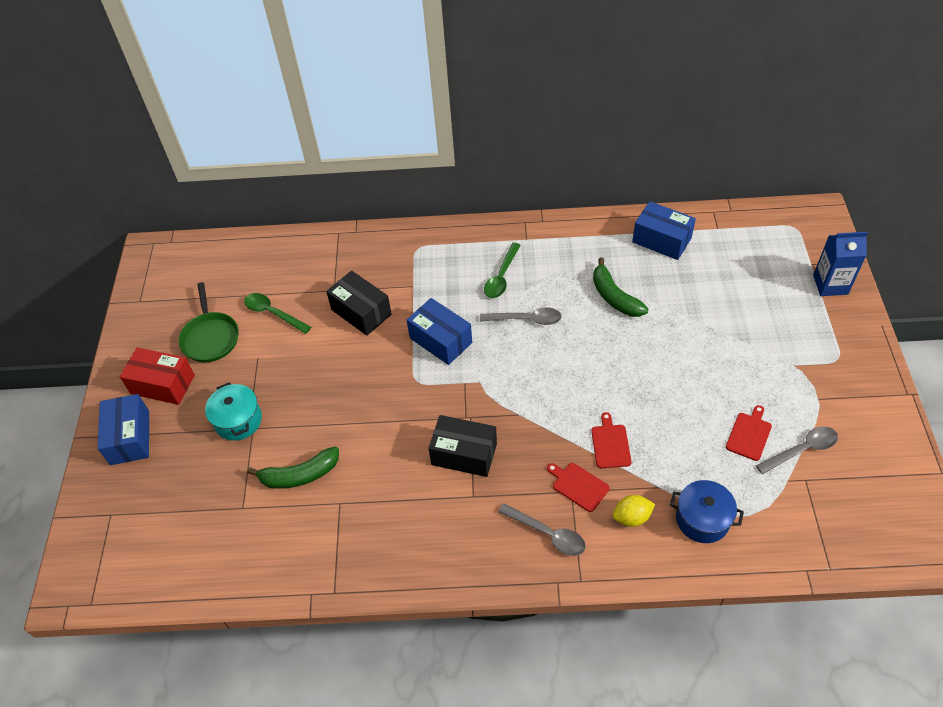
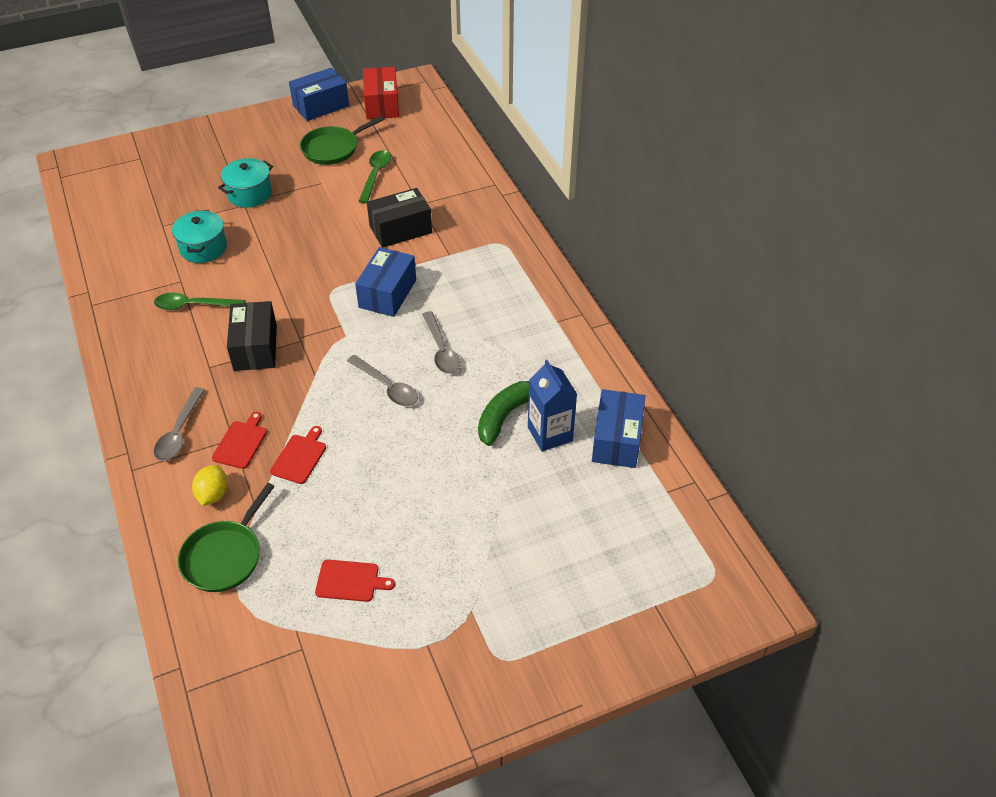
camera: 65 degrees right, 5 degrees down
(130, 437) = (214, 142): blue box -> blue box (321, 106)
(163, 384) = (273, 140): red box -> red box (382, 104)
(300, 475) = (203, 248): green banana -> turquoise pot
(361, 312) = (400, 229): black box -> black box turned 45 degrees clockwise
(501, 277) = (492, 316): green spoon -> green spoon (194, 305)
(610, 444) = (300, 457): red cutting board -> red cutting board turned 45 degrees counterclockwise
(631, 517) = (213, 494): yellow lemon -> yellow lemon turned 45 degrees clockwise
(702, 519) = (224, 556): blue pot -> green pan
(802, 450) = (343, 638): grey spoon -> grey spoon (387, 387)
(830, 284) = (627, 633): blue carton -> blue carton (550, 434)

